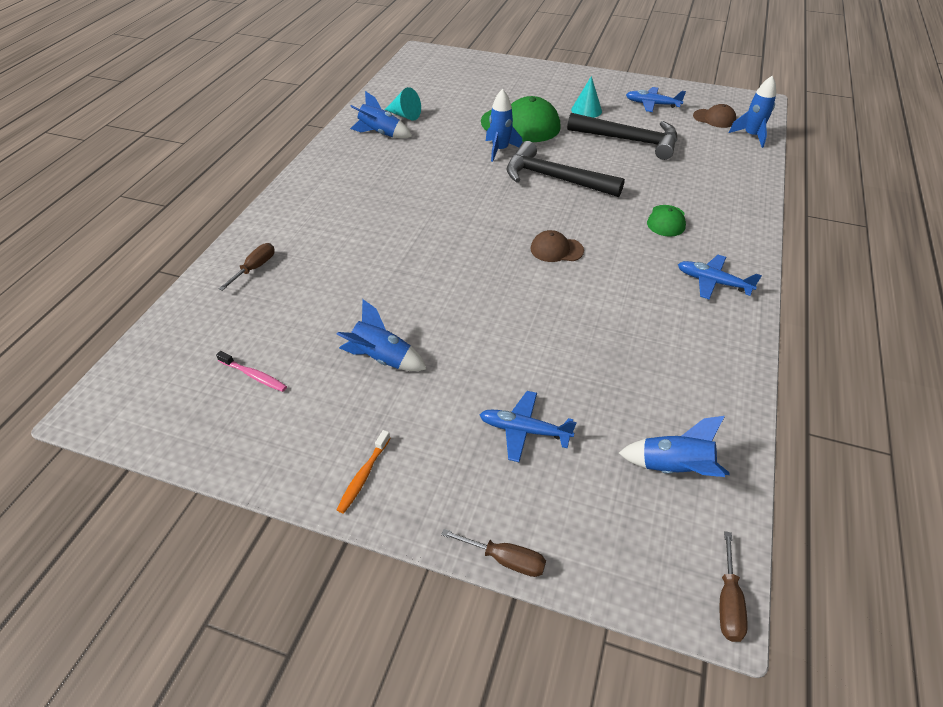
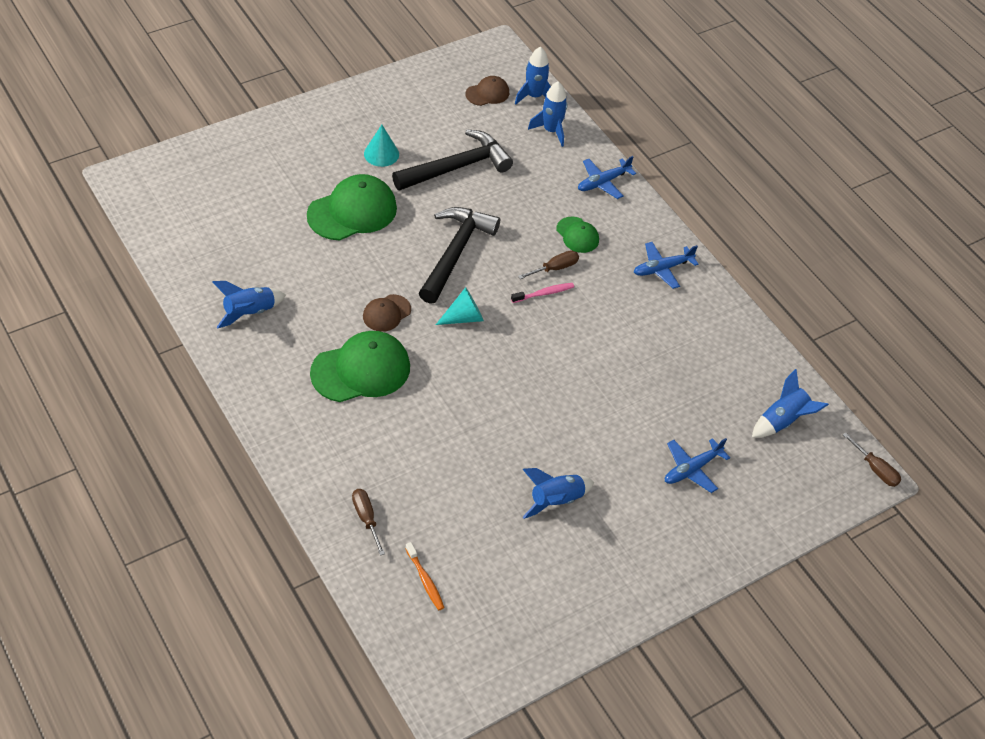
camera: 55 degrees left, 5 degrees up
(254, 376) = (501, 586): pink toothbrush -> pink toothbrush (544, 293)
(363, 476) = (652, 575): orange toothbrush -> orange toothbrush (425, 580)
(390, 196) = (361, 370): none -> green cap
(405, 115) = (237, 274): turquoise cone -> turquoise cone (464, 317)
(500, 150) = (375, 253): blue rocket -> blue rocket (551, 131)
(505, 559) = (772, 545): brown screwdriver -> brown screwdriver (555, 268)
(554, 178) = (455, 252): black hammer -> black hammer turned 135 degrees clockwise
(556, 249) = (542, 321): brown cap -> brown cap (386, 313)
(652, 104) = (423, 108): blue plane -> blue plane (603, 182)

